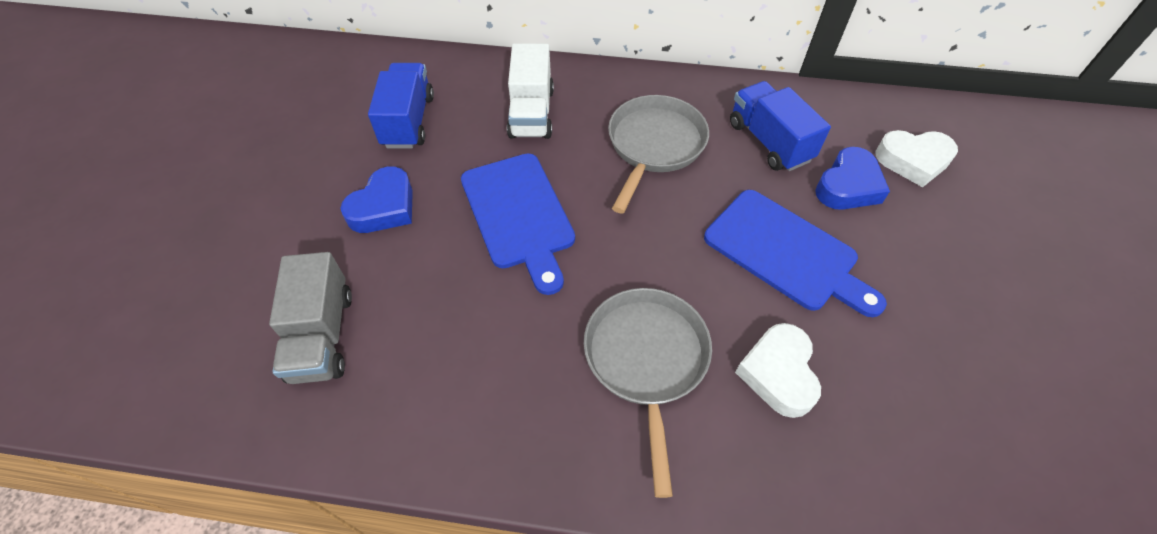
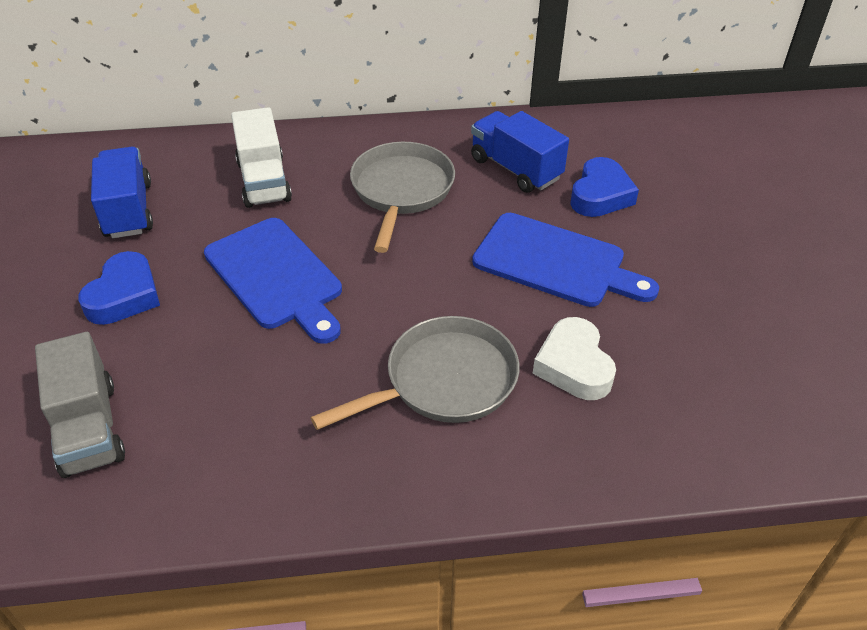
camera: 15 degrees left, 10 degrees down
(646, 361) = (443, 381): grey pan -> grey pan turned 75 degrees clockwise
(913, 161) = (655, 163): white heart -> none

